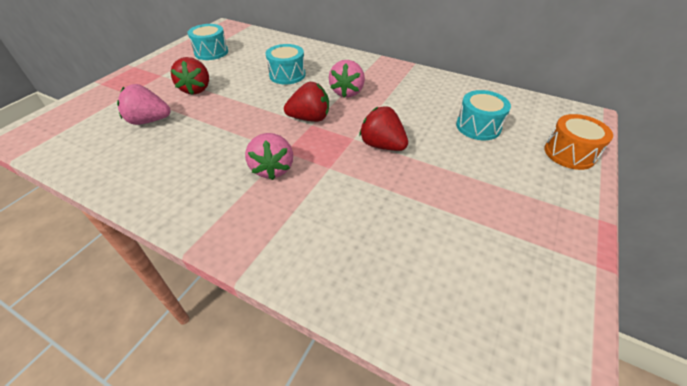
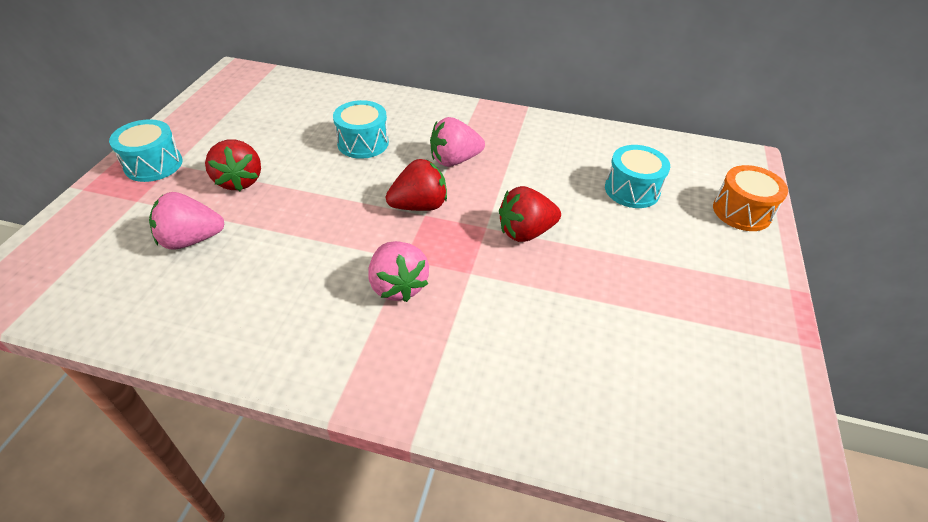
camera: 15 degrees left, 0 degrees up
(211, 52) = (235, 117): turquoise drum -> turquoise drum (153, 164)
(347, 92) = (454, 160): pink strawberry -> pink strawberry turned 75 degrees clockwise
(382, 145) = (525, 232): red strawberry -> red strawberry turned 45 degrees counterclockwise

